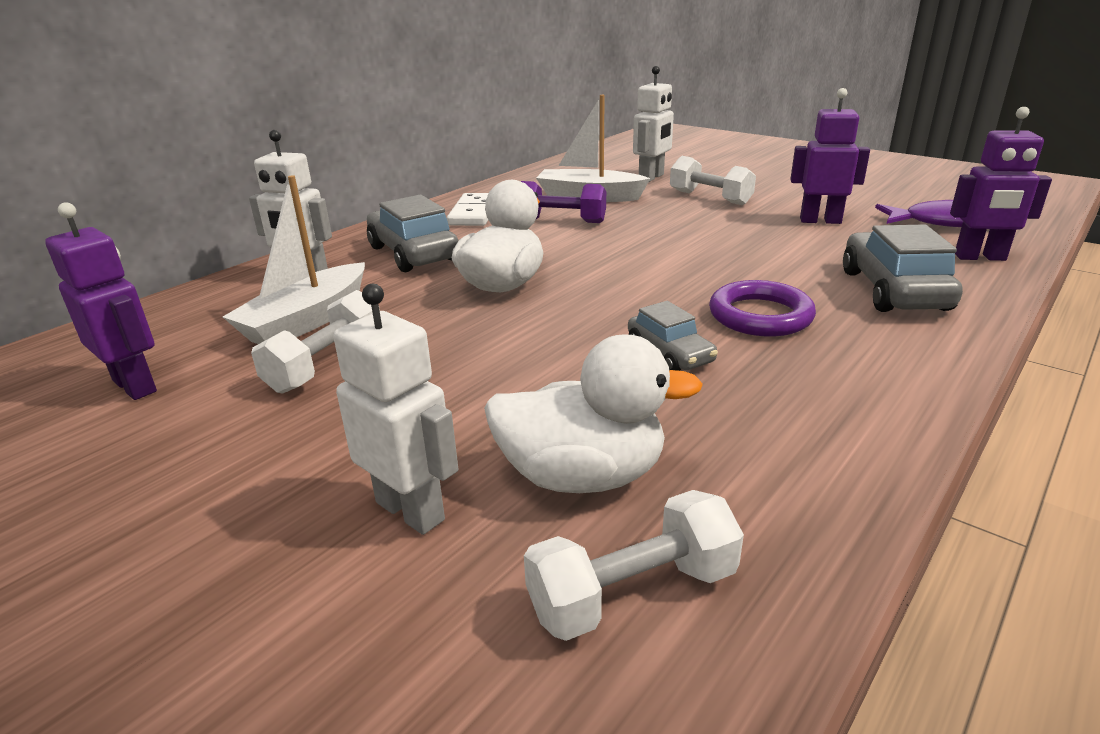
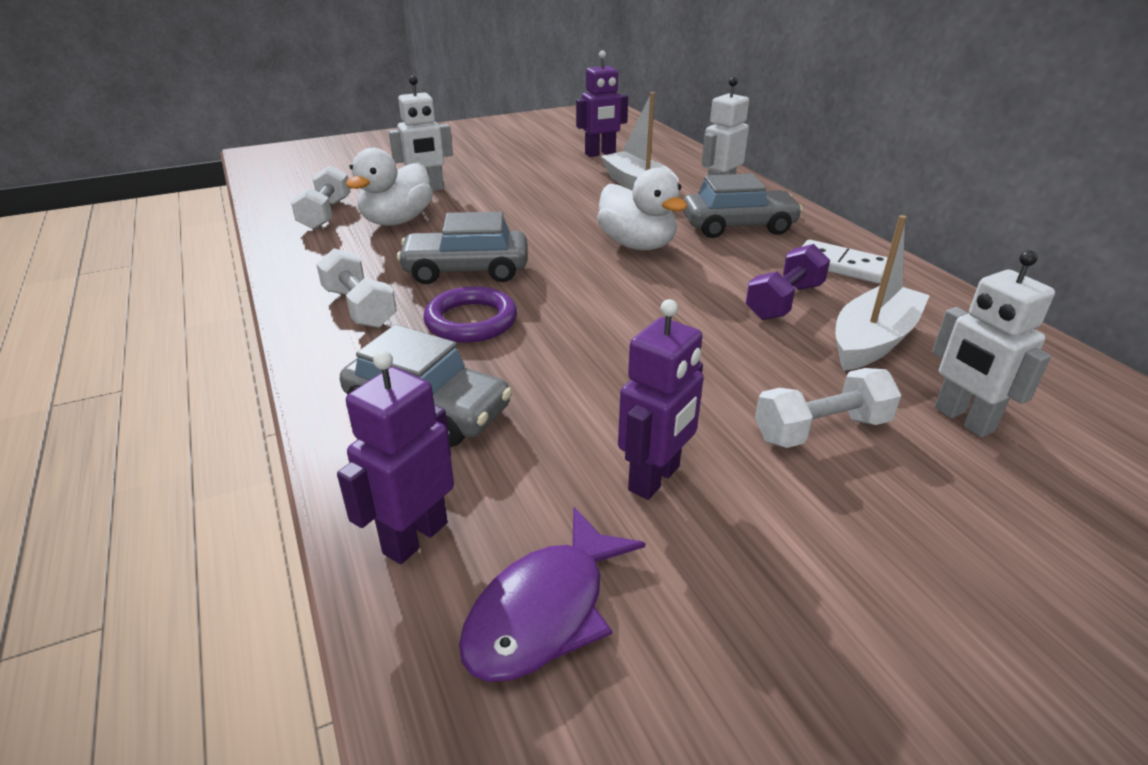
camera: 115 degrees right, 5 degrees up
(326, 365) = (574, 187): white dumbbell -> white dumbbell (359, 308)
(670, 353) = (466, 270): grey car -> grey car, size x1.69

